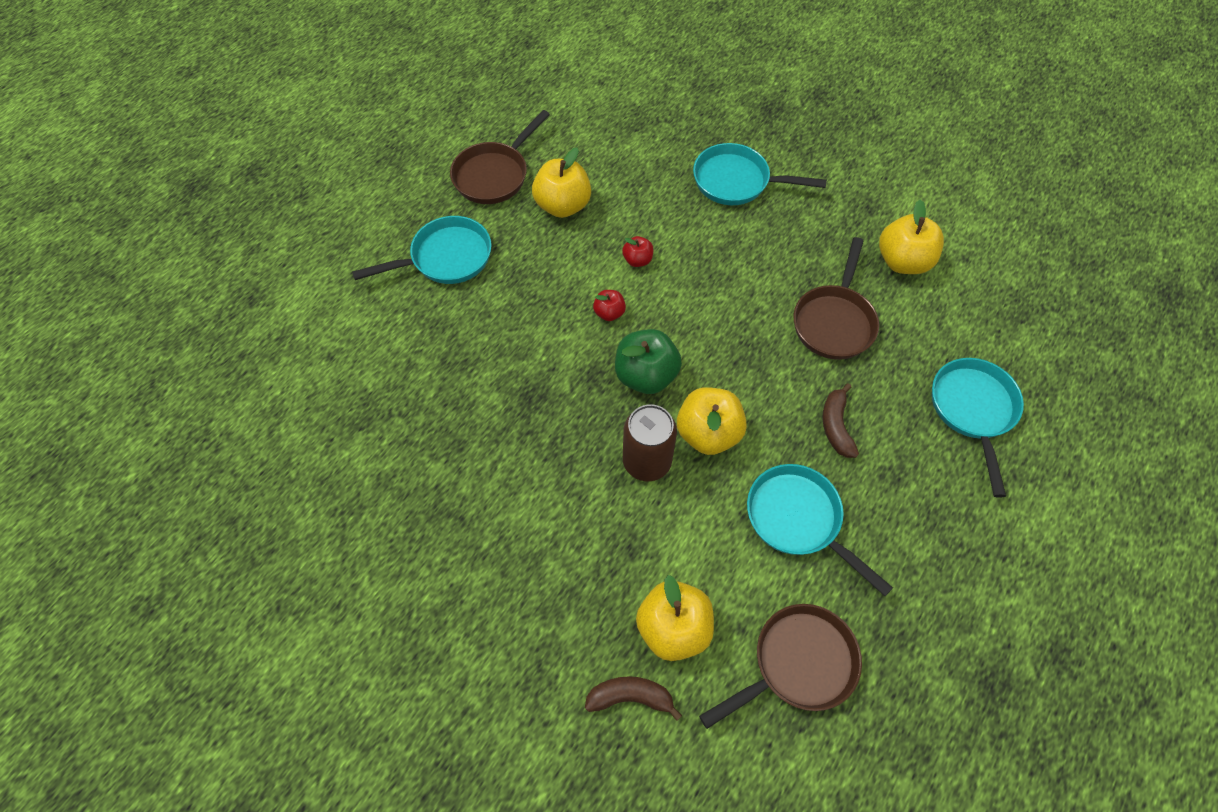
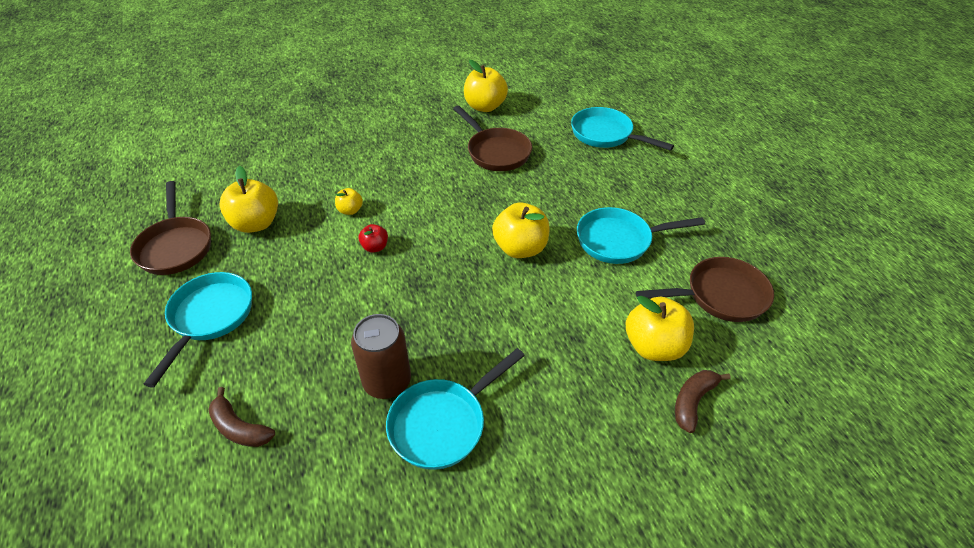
camera: 55 degrees left, 15 degrees down
(637, 260) = (350, 210): red apple -> yellow apple
(646, 375) = (445, 255): green apple -> none
(647, 461) = (513, 291): brown can -> brown can (387, 382)
(737, 181) = (349, 135): turquoise pan -> turquoise pan (443, 423)
(797, 664) = (720, 296): brown pan -> brown pan turned 75 degrees clockwise
(836, 426) = (568, 190): brown banana -> brown banana (239, 428)

